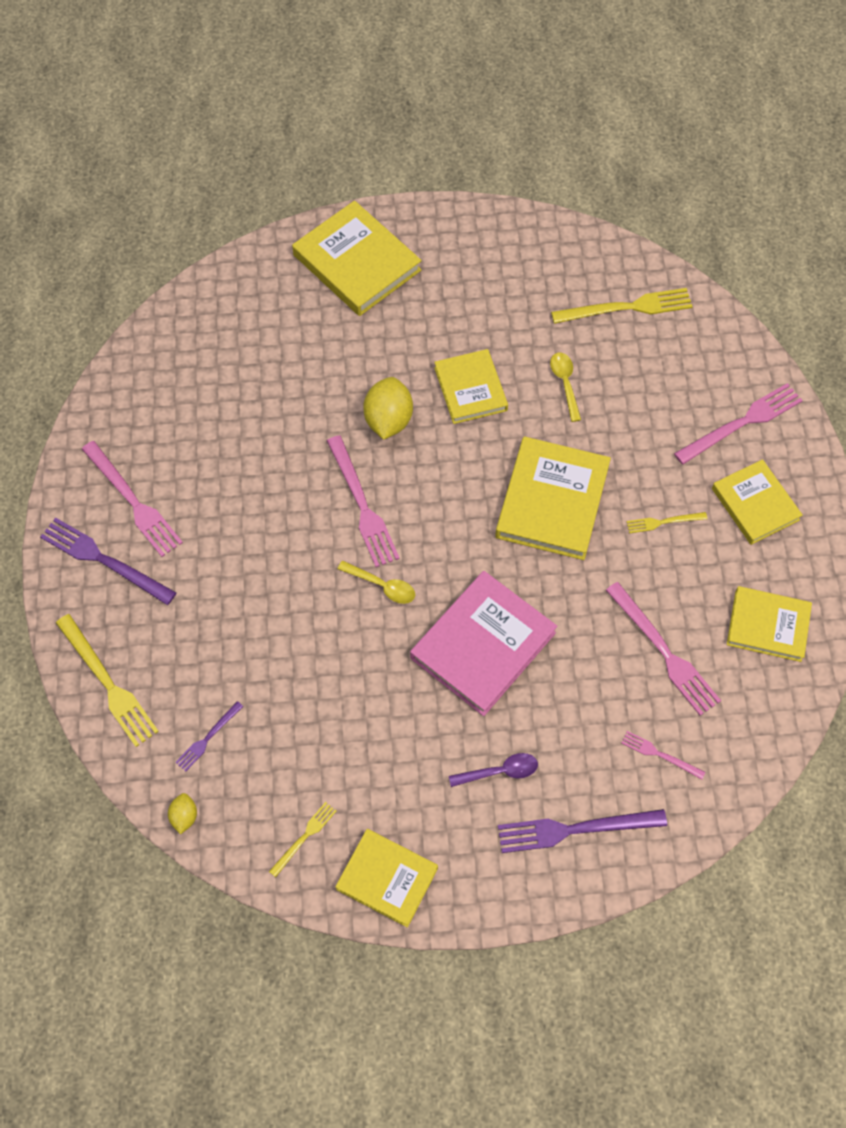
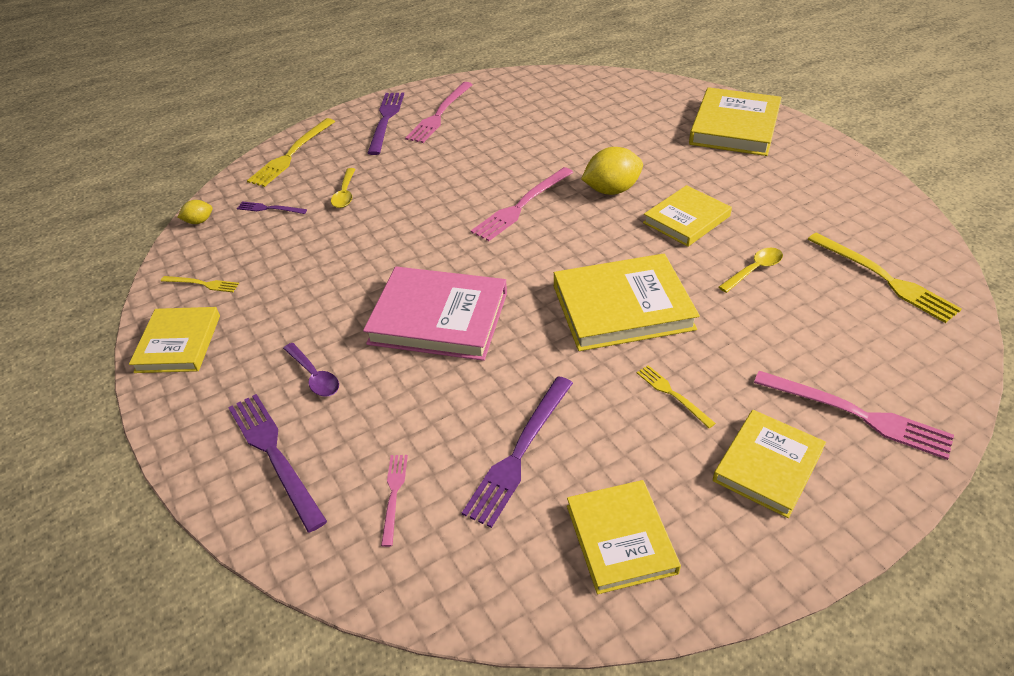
camera: 65 degrees right, 20 degrees down
(382, 586) = (456, 241): yellow spoon -> yellow spoon (345, 194)
(664, 652) = (520, 452): pink fork -> purple fork

